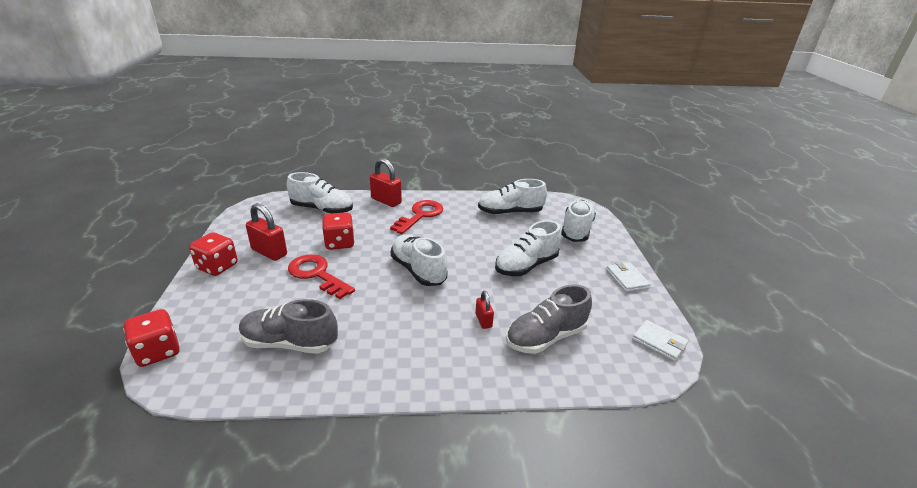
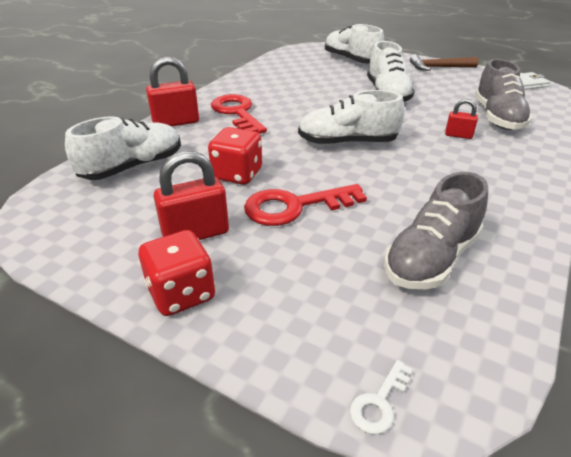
camera: 55 degrees left, 5 degrees up
(158, 352) = (379, 402): red dice -> white key
(510, 212) = (289, 74): white shoe -> none
(627, 279) = (438, 67): white wallet -> brown hammer

